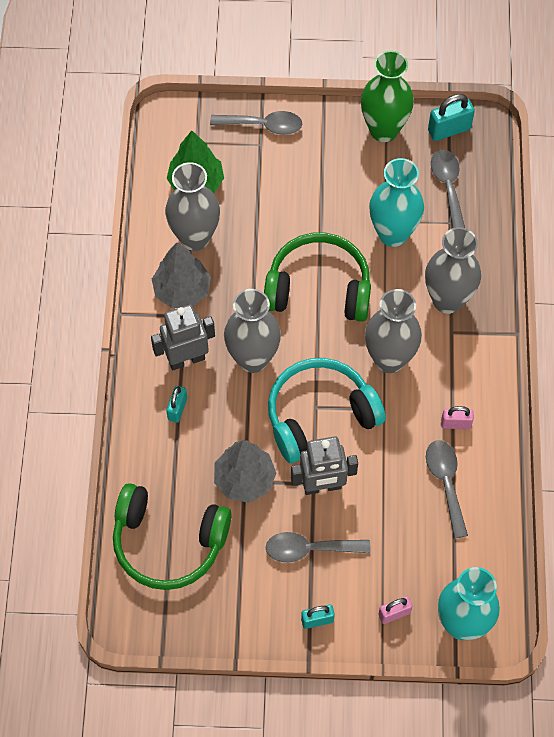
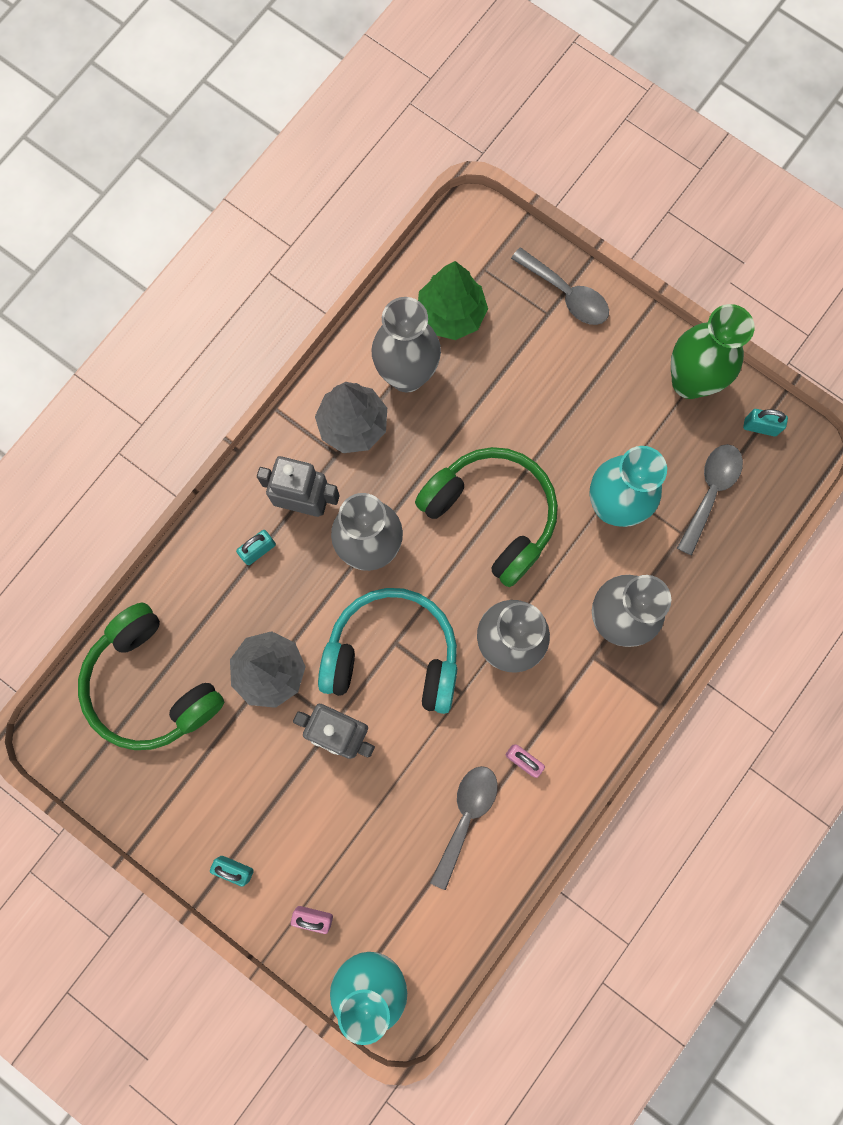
camera: 35 degrees right, 15 degrees up
(309, 549) = (280, 789): grey spoon -> none
(449, 130) = (760, 427): turquoise padlock -> turquoise padlock, size x0.65

